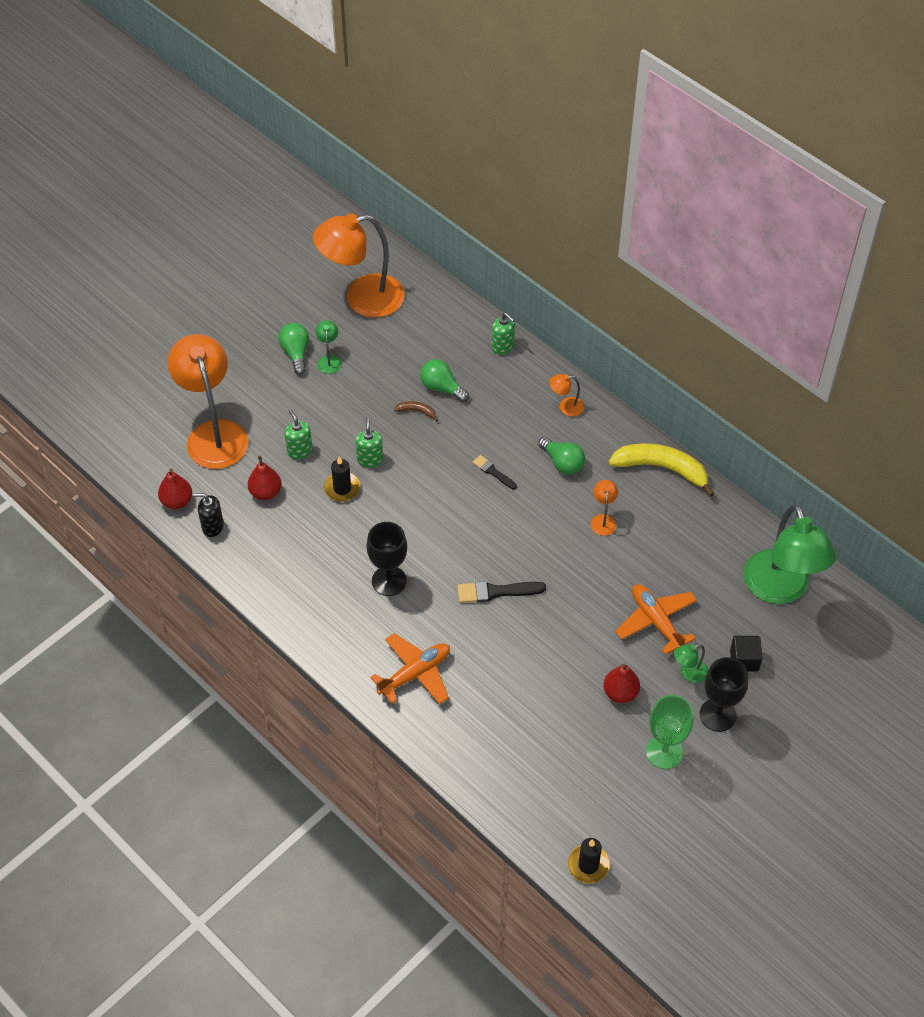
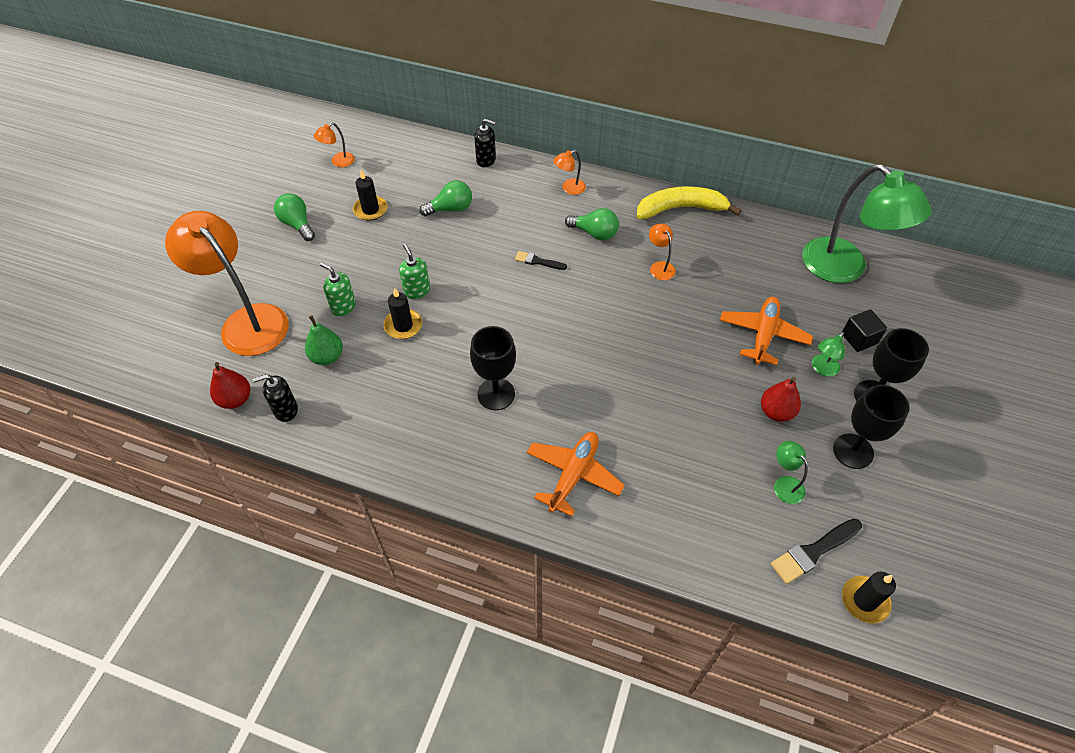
camera: 25 degrees left, 0 degrees up
(265, 492) = (327, 357): red pear -> green pear
(329, 360) = (332, 220): green lamp -> green lamp (784, 484)
(362, 298) = (338, 162): orange lamp -> orange lamp, size x0.41
(368, 361) = (370, 210): none -> black candle
(416, 411) = (438, 235): brown banana -> none
(442, 387) = (450, 209): green light bulb -> green light bulb turned 150 degrees clockwise
(496, 592) = (604, 365): black brush -> black brush (813, 552)
(503, 346) = (486, 160): green soap dispenser -> black soap dispenser
(656, 621) = (763, 335): orange plane -> orange plane turned 75 degrees clockwise
(664, 752) = (853, 451): green goblet -> black goblet

